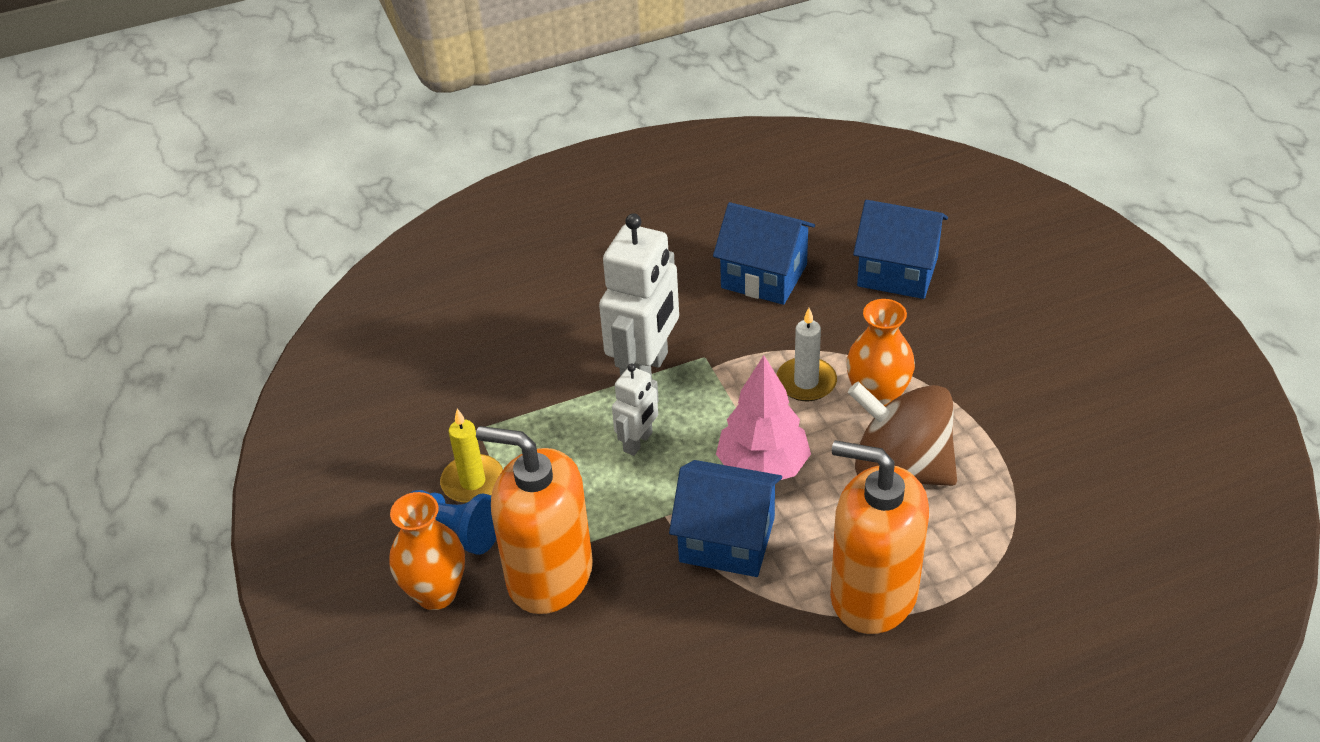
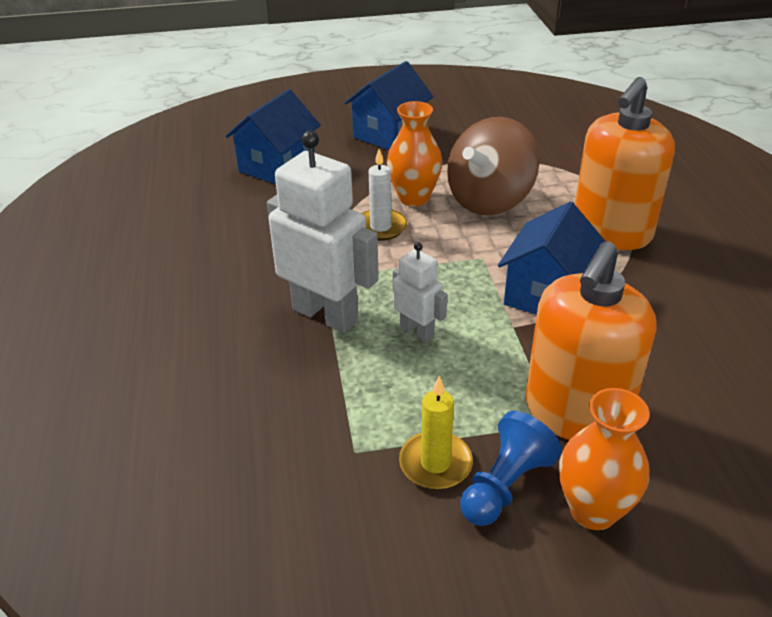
camera: 80 degrees left, 5 degrees down
(763, 466) = (469, 263): pink tree -> none
(764, 276) = (238, 229): blue house -> blue house (389, 134)

